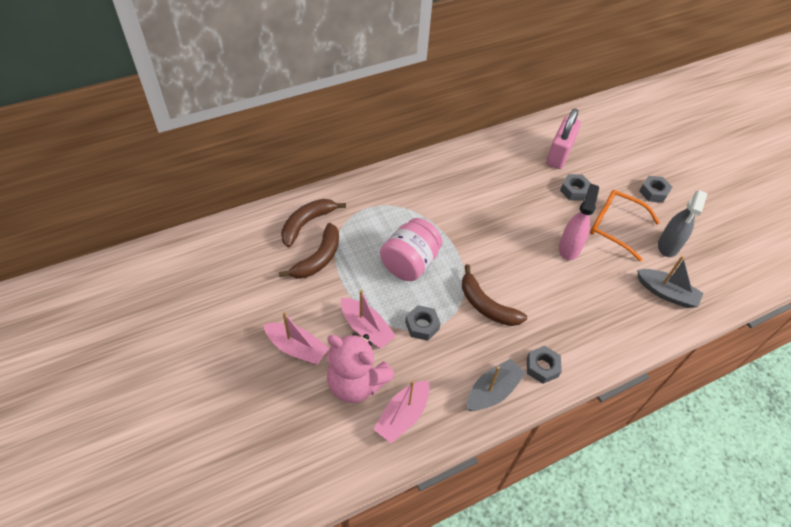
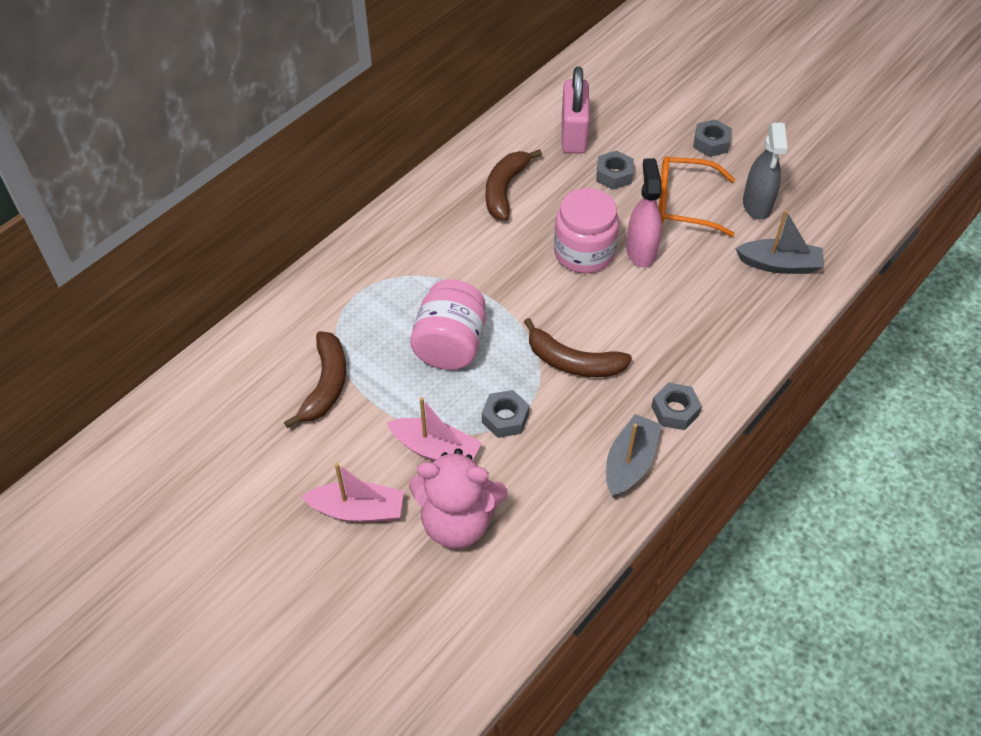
camera: 20 degrees left, 0 degrees up
(307, 223) = (285, 344): brown banana -> brown banana (505, 190)
(403, 416) = (535, 537): pink boat -> none
(529, 234) = (584, 252): none -> pink jar

